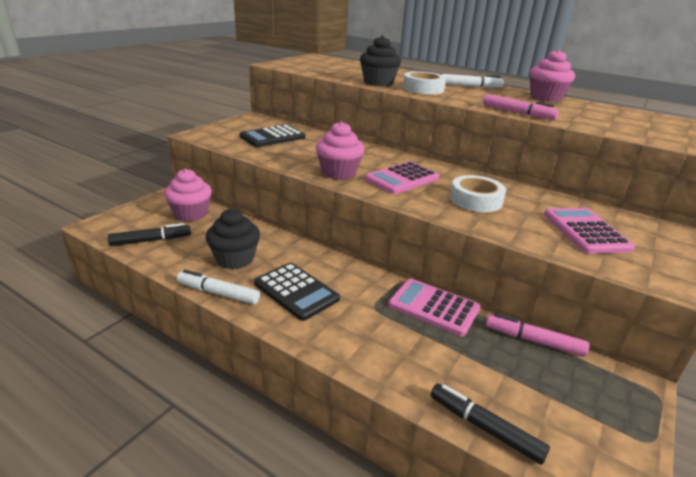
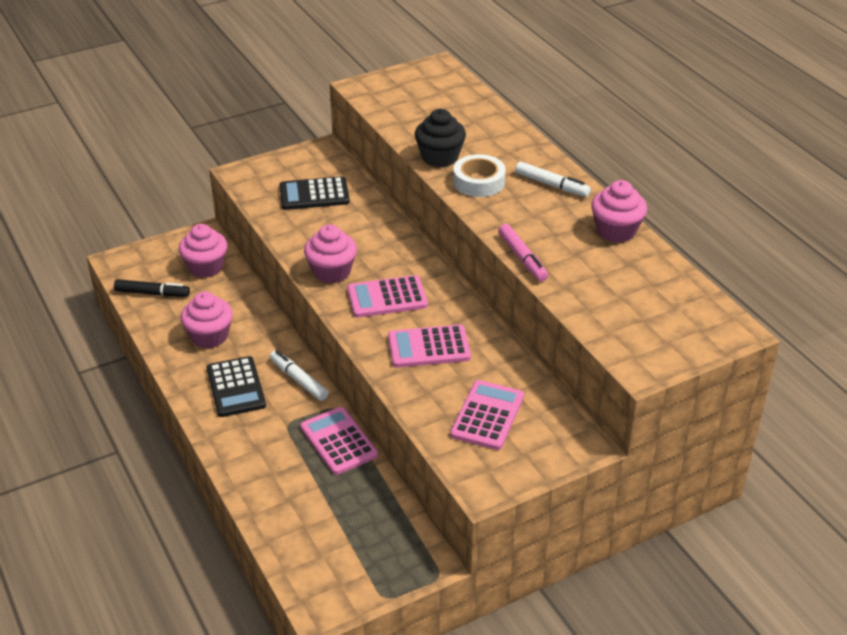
camera: 30 degrees right, 10 degrees up
(218, 293) = (173, 369): white marker -> white marker (299, 380)
(235, 259) = (209, 336): black cupcake -> pink cupcake
(476, 200) = (429, 347): white tape -> pink calculator
(484, 428) = (276, 541): black marker -> none
(533, 340) = (391, 499): pink marker -> none

